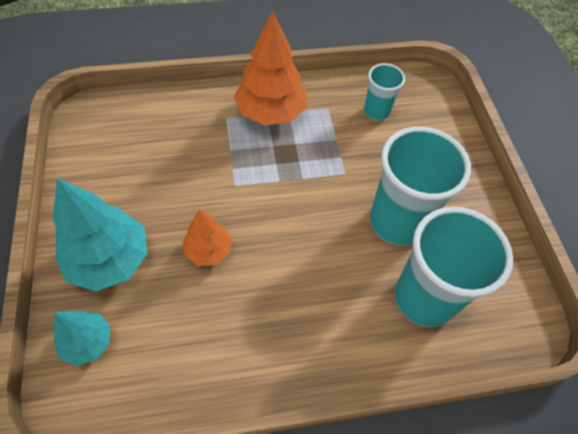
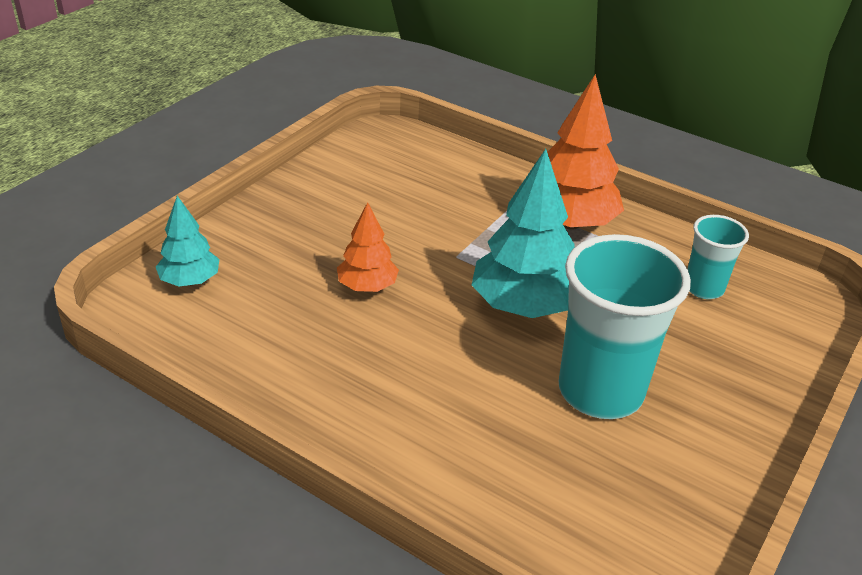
camera: 45 degrees right, 20 degrees down
(109, 260) = (275, 240): turquoise tree -> turquoise tree (523, 306)
(424, 298) = (545, 472): turquoise cup -> none

